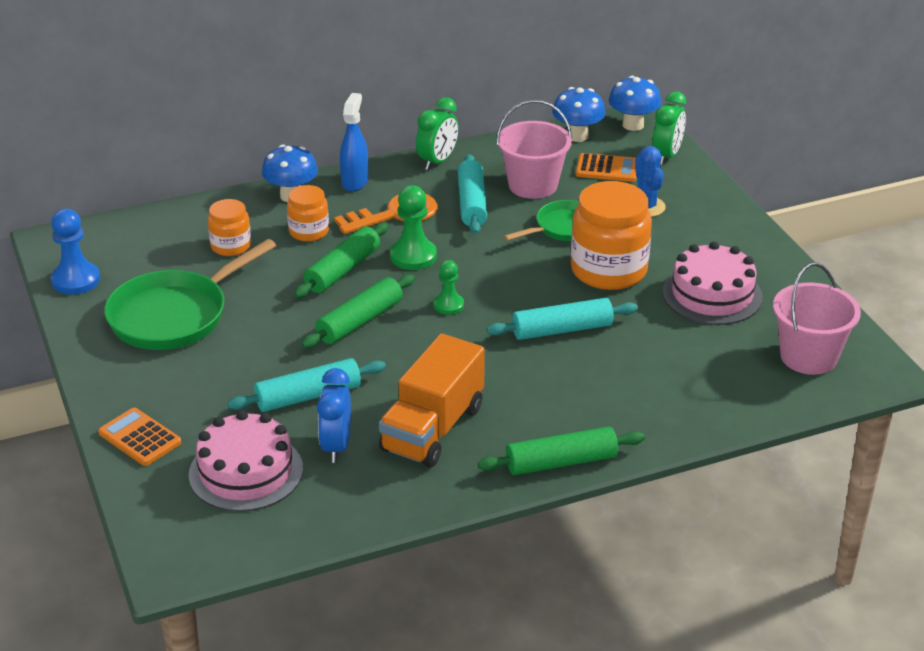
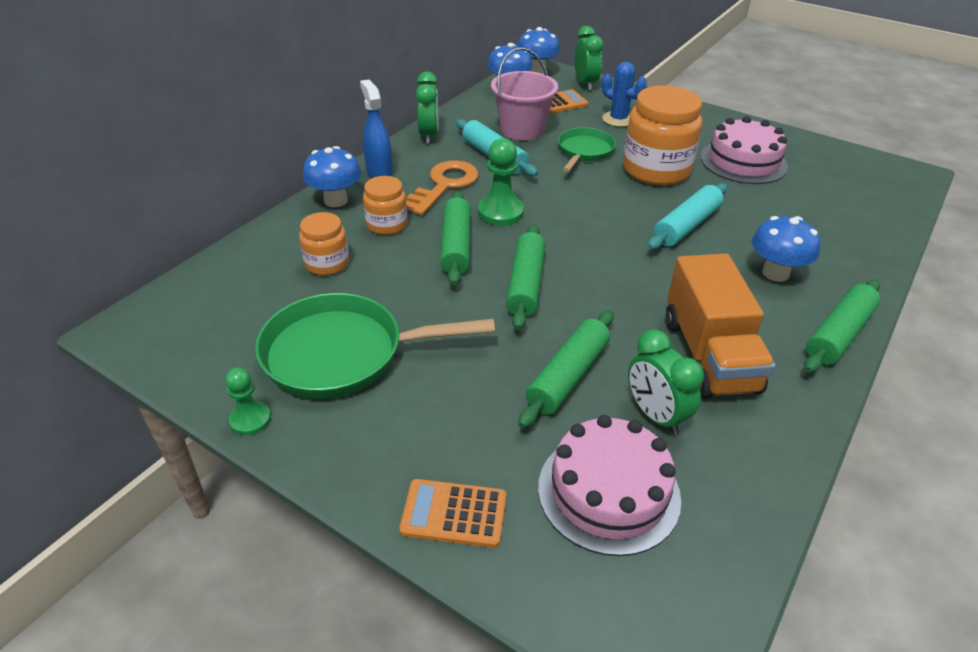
camera: 35 degrees left, 5 degrees up
(76, 280) = (191, 362): blue pawn -> none
(174, 315) = (342, 354): green pan -> green pan turned 75 degrees clockwise
(308, 396) = (567, 376): turquoise rolling pin -> green rolling pin
(336, 446) = (655, 415): blue clock -> green clock
(448, 305) = (579, 241): green pawn -> green pawn (250, 419)
(582, 398) = (775, 273): none -> blue mushroom
(808, 357) = (859, 180): pink bucket -> none

